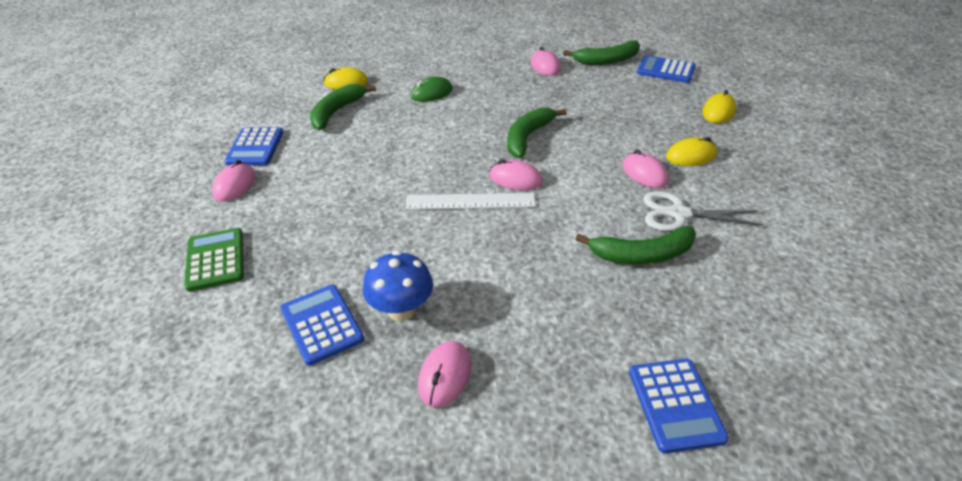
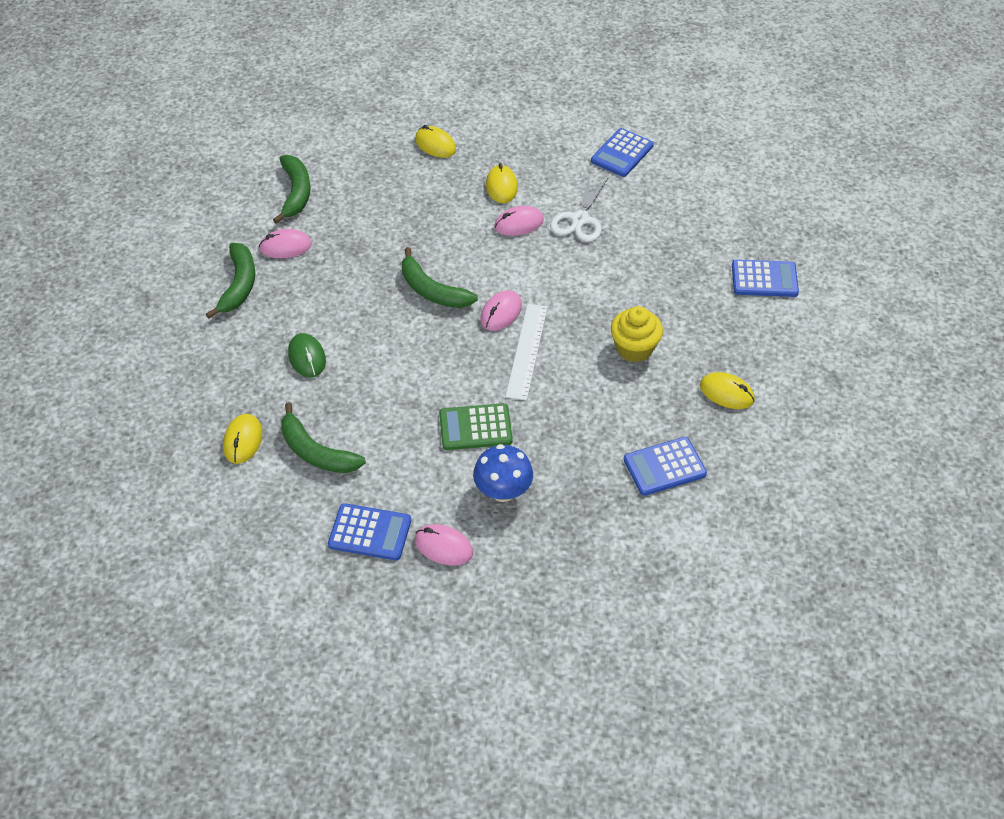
camera: 80 degrees left, 10 degrees up
(216, 260) = (566, 552): green calculator -> green calculator (475, 427)
(401, 310) = (657, 413): blue mushroom -> blue mushroom (503, 491)
(445, 376) = (726, 393): pink mouse -> yellow mouse
(497, 279) = (634, 348): none -> yellow cupcake
(642, 255) = (624, 255): green banana -> green banana (239, 285)
(666, 70) = (339, 154): blue calculator -> blue calculator (622, 153)

